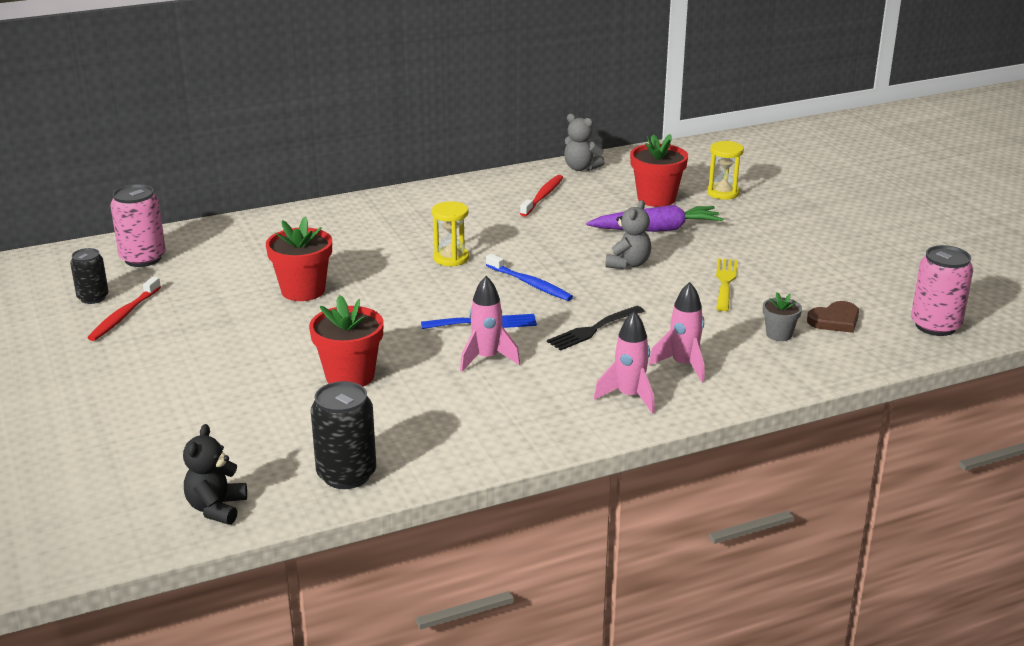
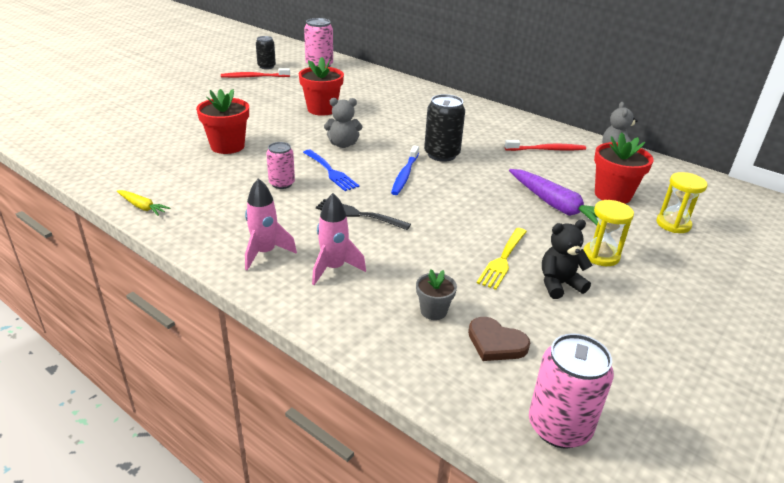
camera: 60 degrees right, 5 degrees up
(216, 508) = (61, 146): black teddy bear -> black teddy bear (559, 284)
(346, 475) = (108, 172): black can -> black can (441, 154)
(451, 258) = (411, 140): yellow hourglass -> yellow hourglass (601, 256)
(467, 459) = (142, 207): none -> yellow carrot
(487, 359) = (282, 183): pink rocket -> pink can
(628, 264) = (481, 207): grey teddy bear -> grey teddy bear (343, 144)
(725, 282) = (502, 260): yellow fork -> yellow fork turned 135 degrees clockwise

